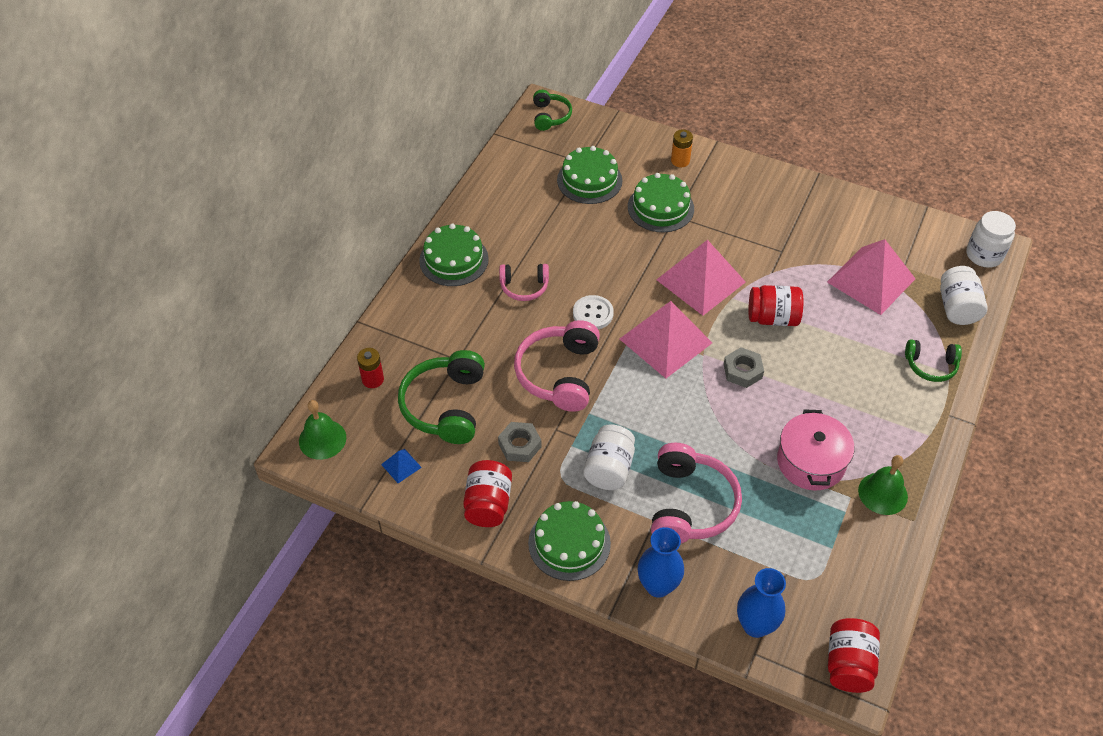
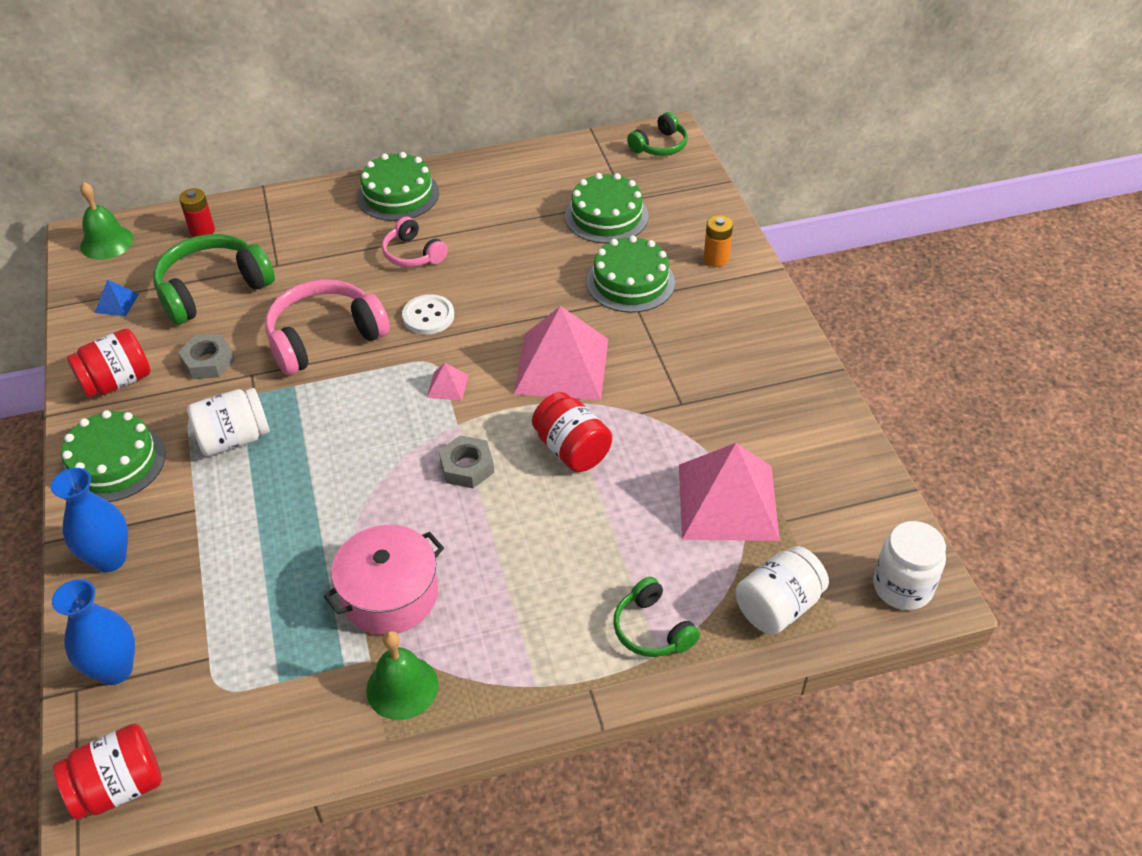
camera: 50 degrees right, 5 degrees down
(665, 341) = (447, 386): pink pyramid -> pink pyramid, size x0.41
(690, 504) = (239, 525): pink headphones -> none

